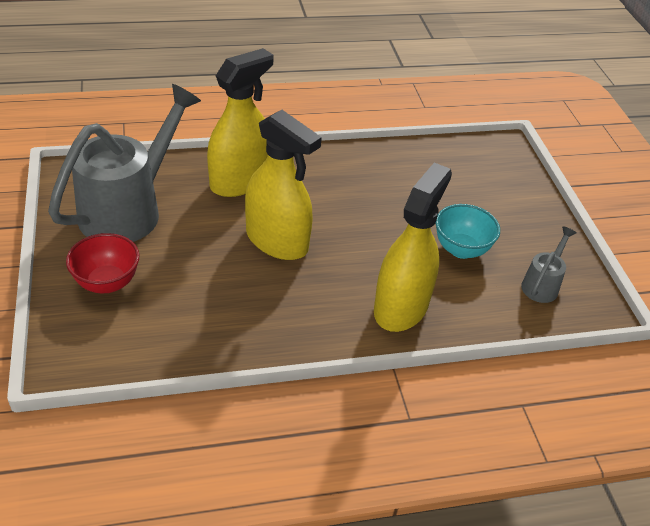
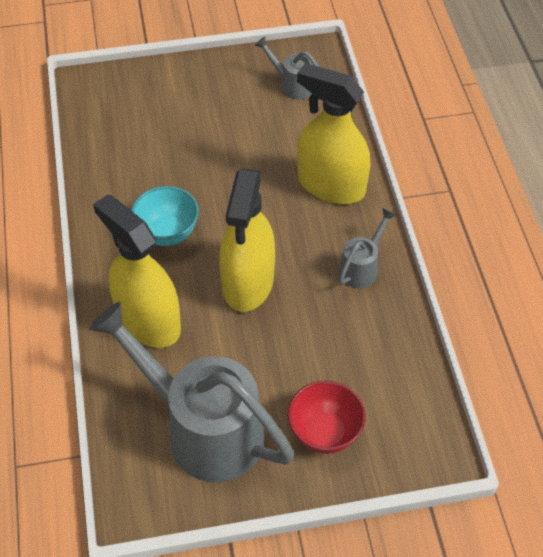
camera: 85 degrees left, 10 degrees up
(277, 241) = (248, 282): yellow spray bottle -> yellow spray bottle turned 150 degrees clockwise
(292, 323) = (362, 267): none -> grey watering can
(461, 249) = (250, 135): turquoise bowl -> turquoise bowl (167, 233)

